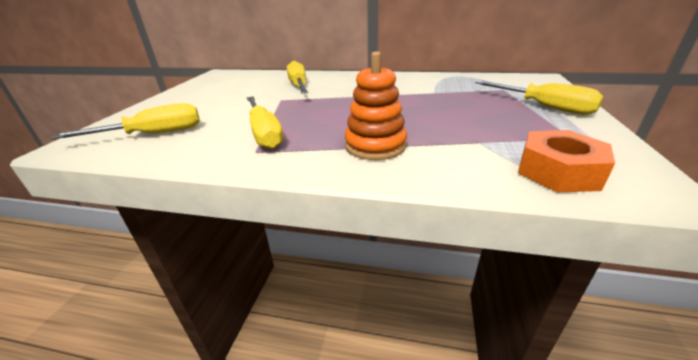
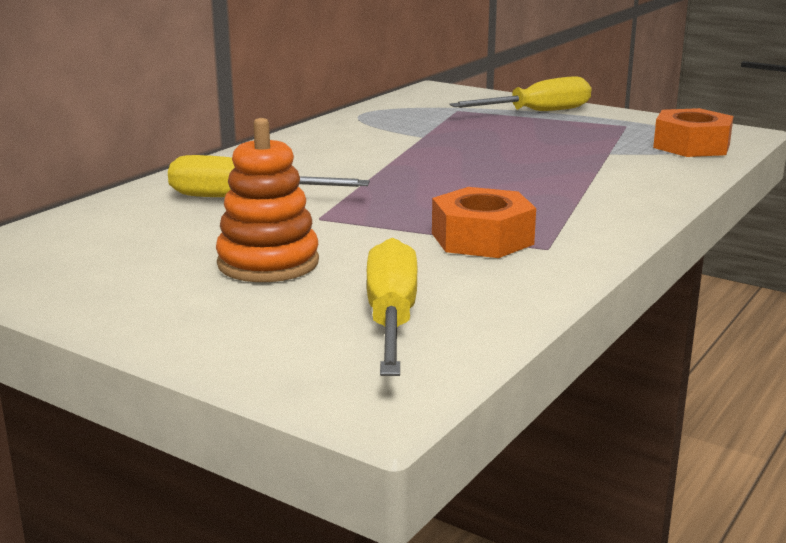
camera: 70 degrees left, 10 degrees down
(264, 133) = (482, 238): yellow screwdriver -> orange nut
(375, 146) = (583, 190): orange stacking toy -> orange stacking toy (268, 263)

